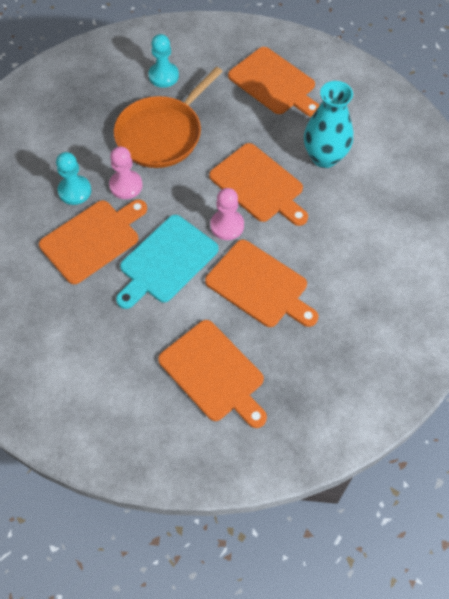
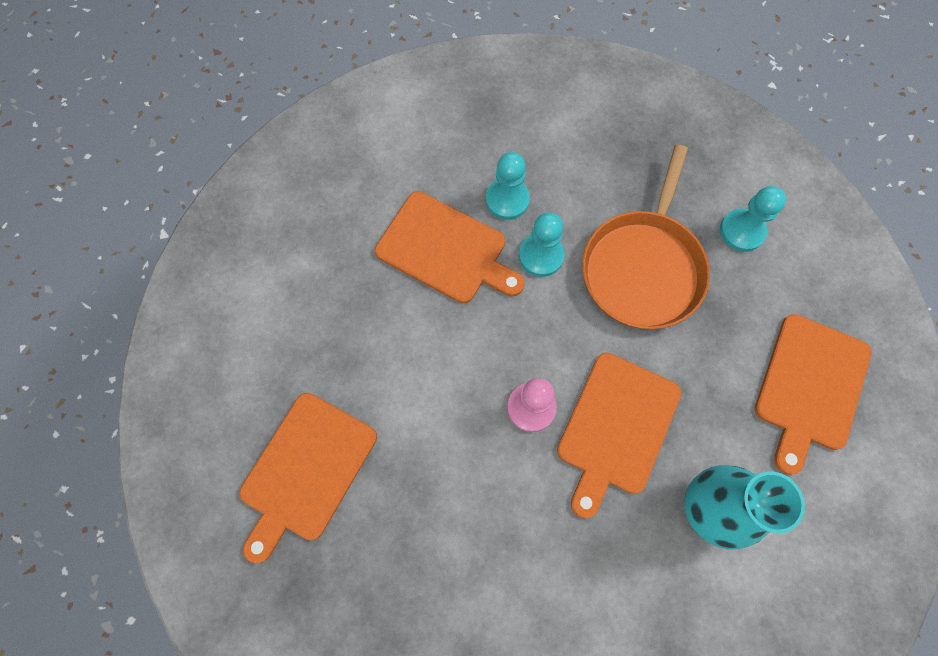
camera: 70 degrees right, 10 degrees up
(126, 185) = (541, 256): pink pawn -> turquoise pawn
(162, 134) = (643, 267): orange pan -> orange pan turned 90 degrees counterclockwise
(166, 261) = (446, 349): turquoise cutting board -> none
(259, 286) = (453, 486): orange cutting board -> none

